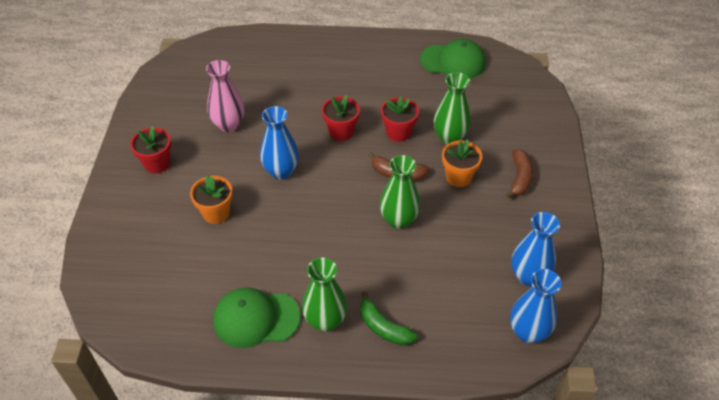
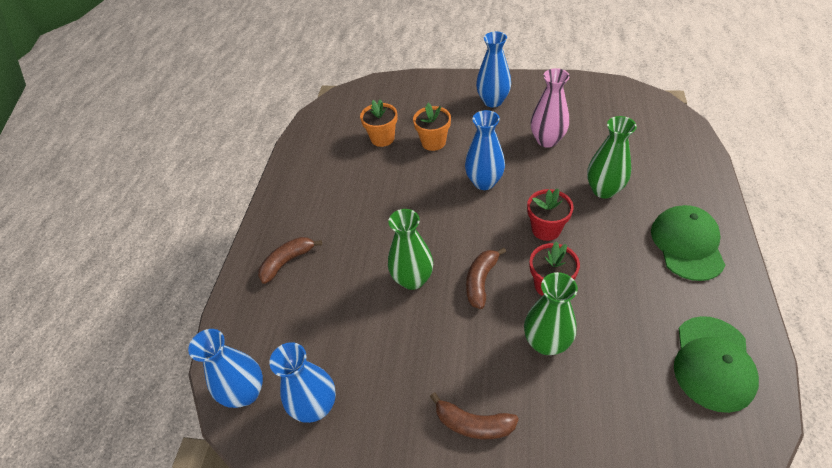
camera: 100 degrees right, 0 degrees up
(157, 163) = (493, 101): red flower pot -> blue vase
(256, 318) = (319, 175): green cap -> green cap (687, 244)
(325, 321) = (305, 219): green vase -> green vase (603, 190)
(383, 327) = (287, 262): green banana -> brown banana
(458, 177) = (475, 346): orange flower pot -> orange flower pot (382, 138)

